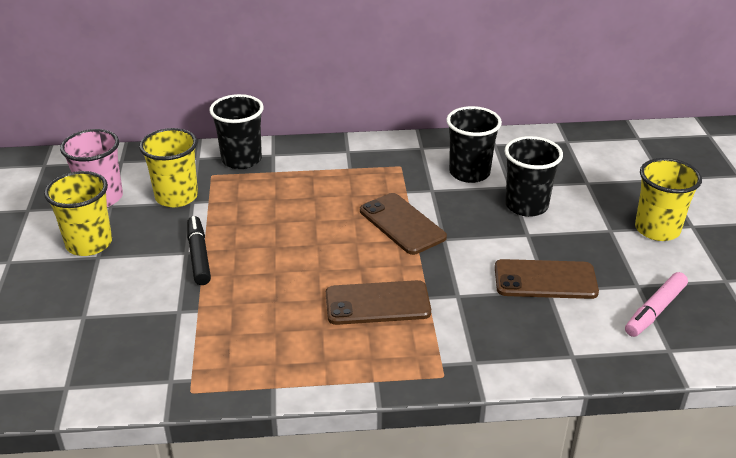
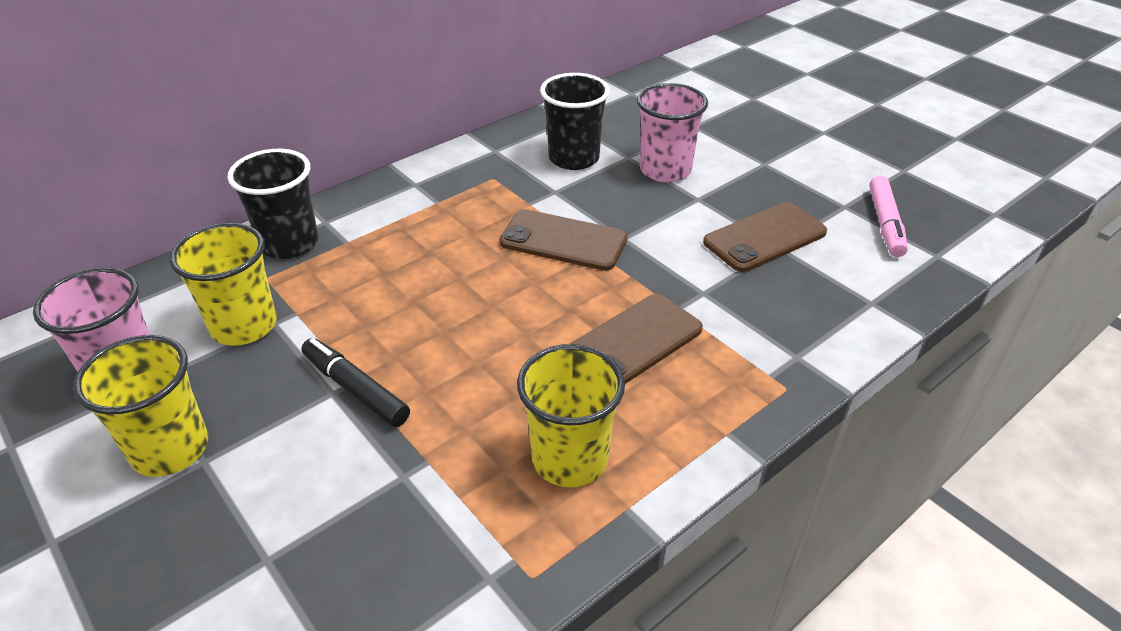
camera: 35 degrees left, 5 degrees up
(526, 206) = (665, 170): black cup -> pink cup
(657, 229) = (801, 146): yellow cup -> yellow cup (570, 459)

